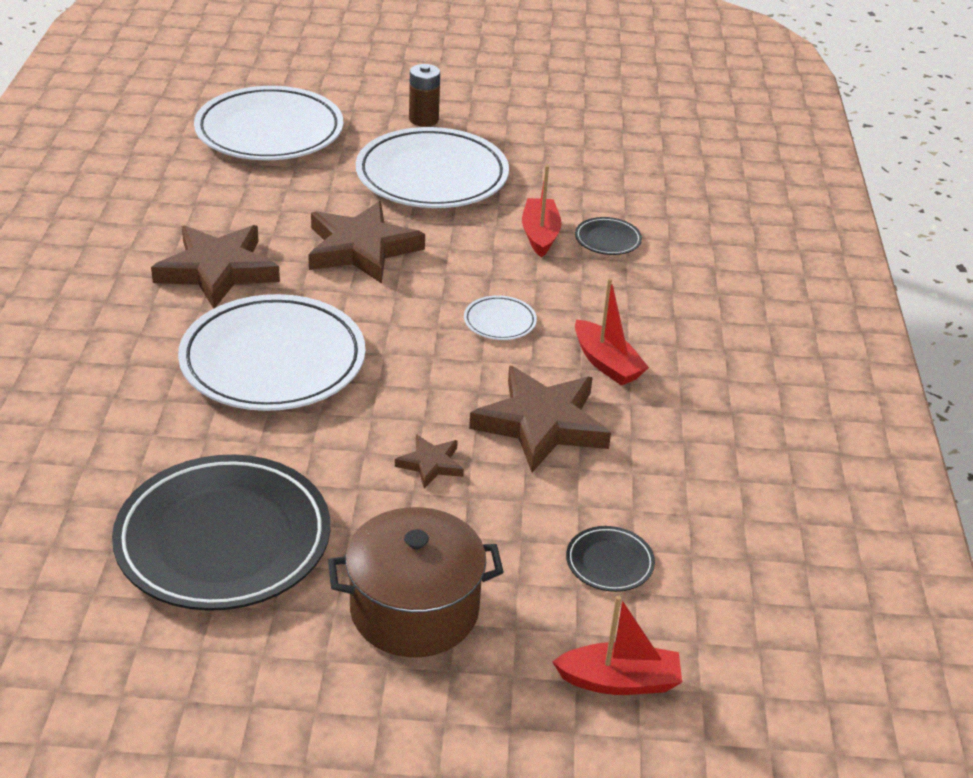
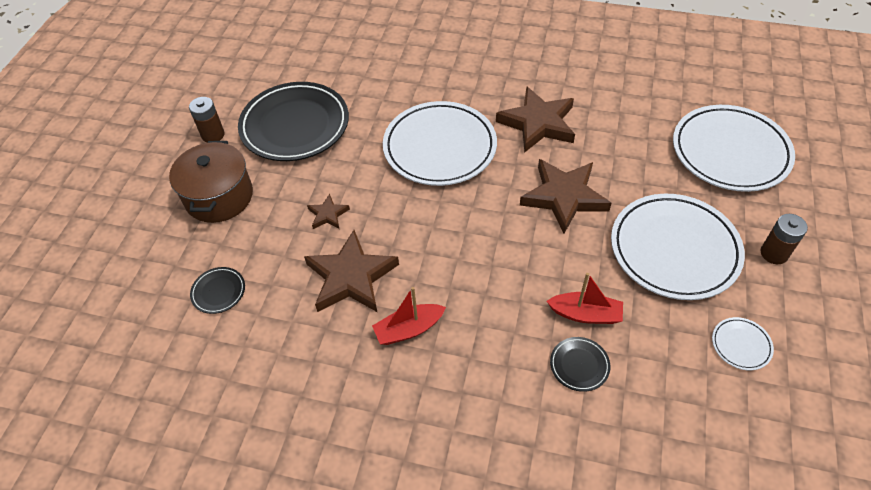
camera: 105 degrees right, 15 degrees up
(252, 659) = (213, 135): none -> brown battery
(500, 321) = (467, 269): white plate -> white plate (741, 345)
(619, 681) = (134, 279): red boat -> none

